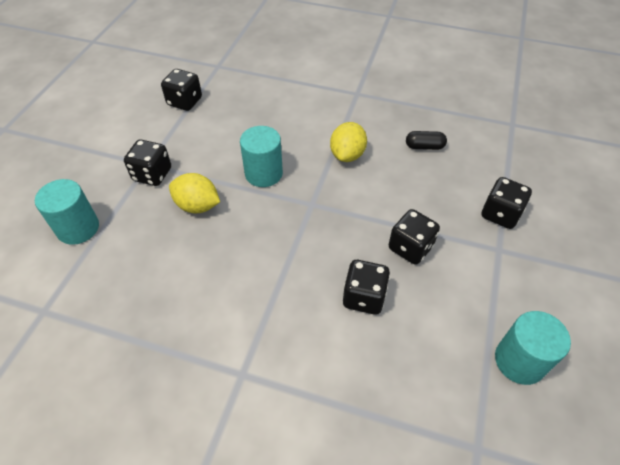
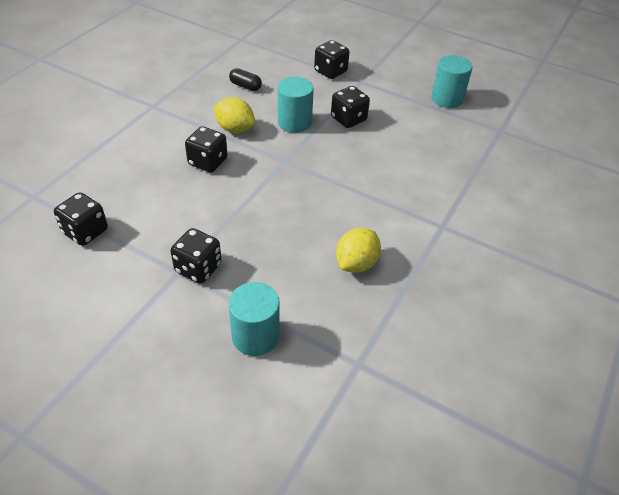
camera: 80 degrees left, 5 degrees down
(197, 206) = (259, 235): yellow lemon -> yellow lemon (356, 263)
(263, 173) = (235, 184): turquoise cylinder -> turquoise cylinder (294, 122)
(364, 297) = (387, 151): black dice -> black dice (208, 162)
(424, 147) = (245, 86): black capsule -> black capsule turned 75 degrees counterclockwise

